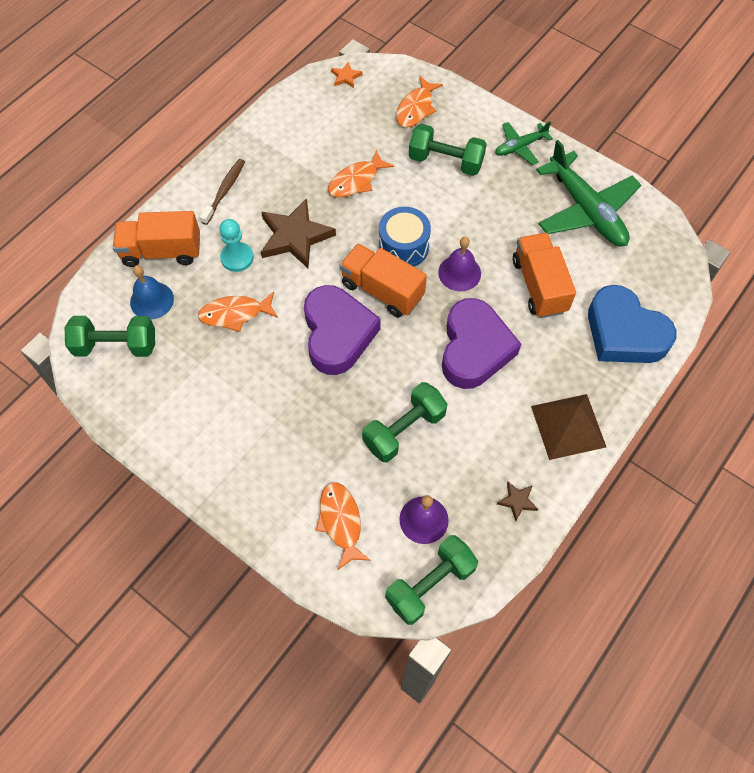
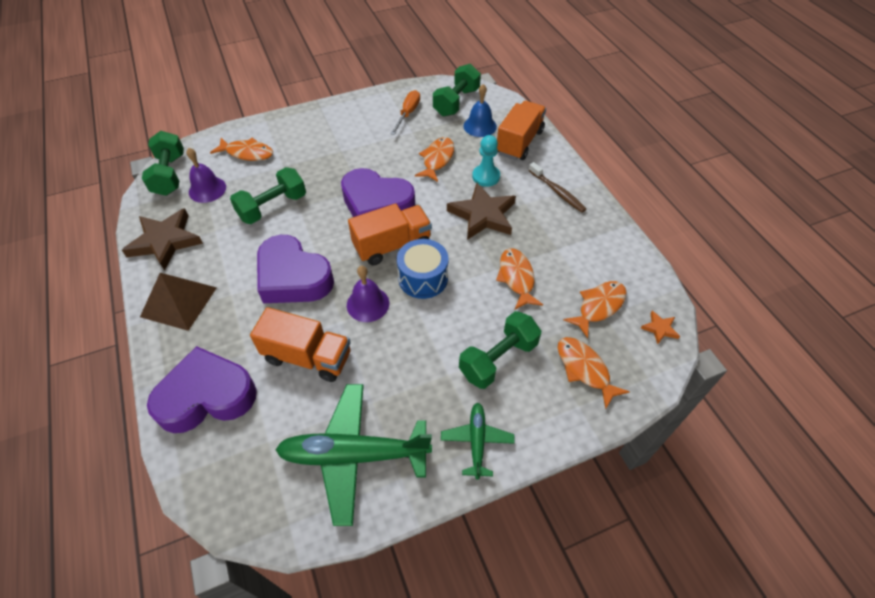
camera: 120 degrees right, 10 degrees down
(167, 386) = (408, 114): none -> orange screwdriver
(349, 118) = (599, 306): none -> orange fish
(404, 430) = (272, 207): green dumbbell -> green dumbbell turned 60 degrees clockwise
(517, 501) = (165, 241): brown star -> brown star, size x2.21
(624, 333) = (207, 396): blue heart -> purple heart

